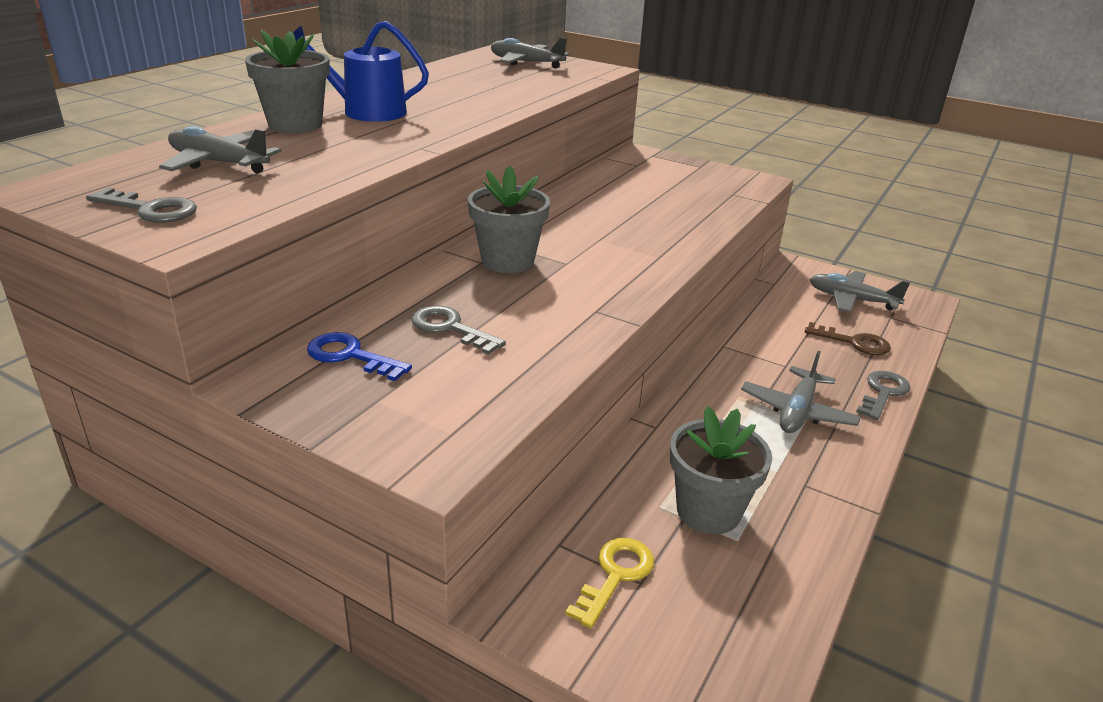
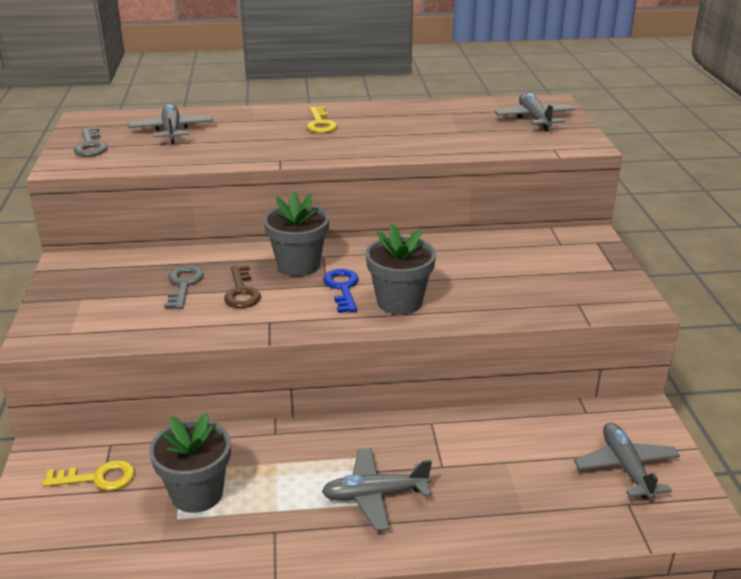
camera: 55 degrees right, 0 degrees up
(295, 125) = (261, 120): grey flower pot -> grey flower pot (399, 302)
(350, 356) = (119, 271): blue key -> blue key (342, 288)
(367, 111) = (320, 124): blue watering can -> yellow key
(854, 342) = (539, 493): brown key -> brown key (241, 292)
(883, 393) = (467, 537): grey key -> none

